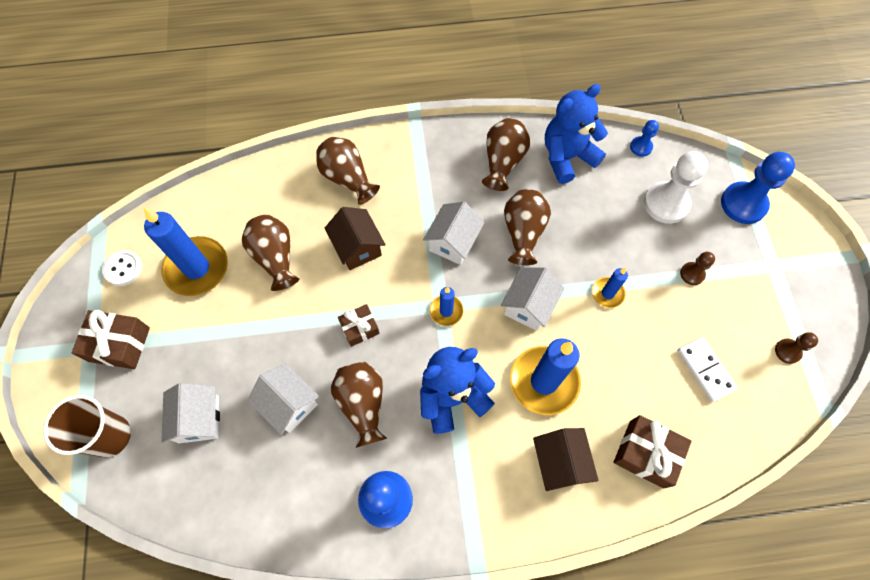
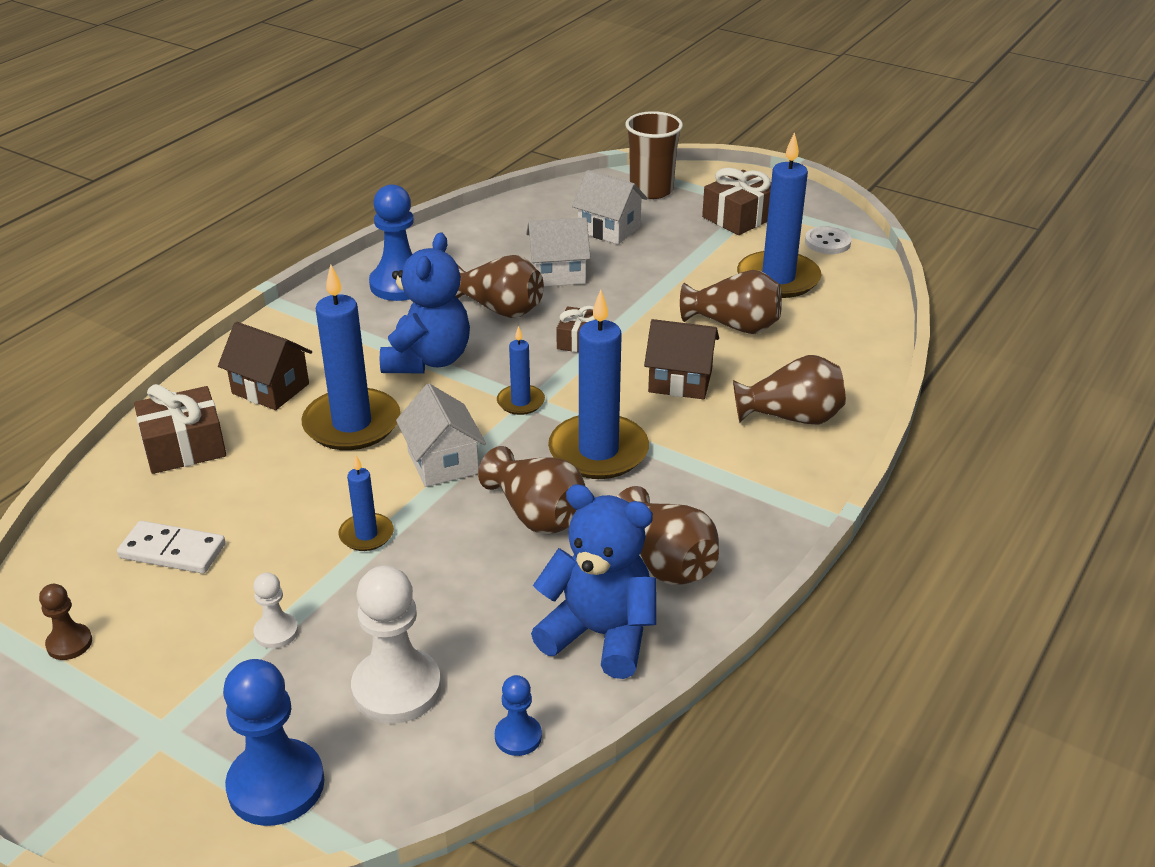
camera: 130 degrees right, 30 degrees down
(453, 242) = (598, 451): white house -> blue candle
(567, 157) = (600, 634): blue teddy bear -> blue teddy bear turned 75 degrees counterclockwise
(692, 274) = (276, 632): brown pawn -> white pawn

